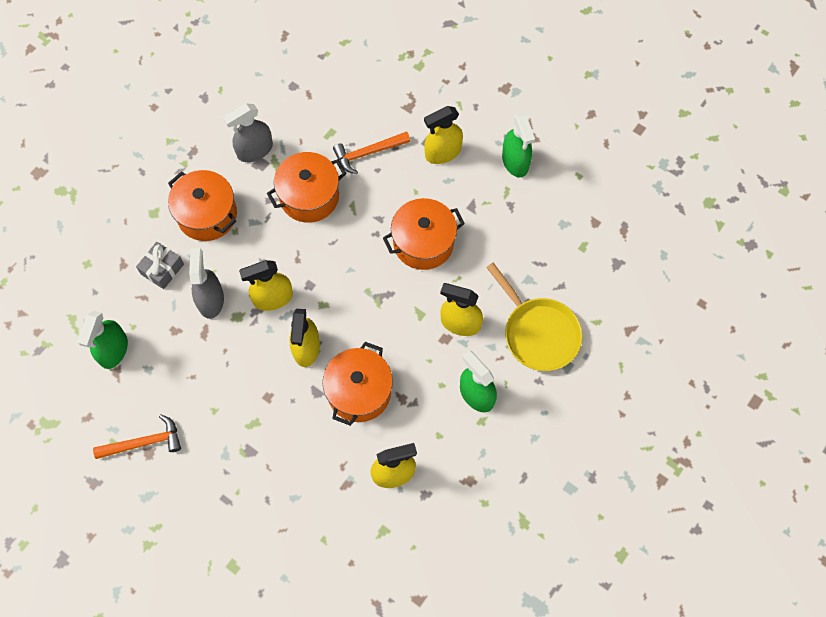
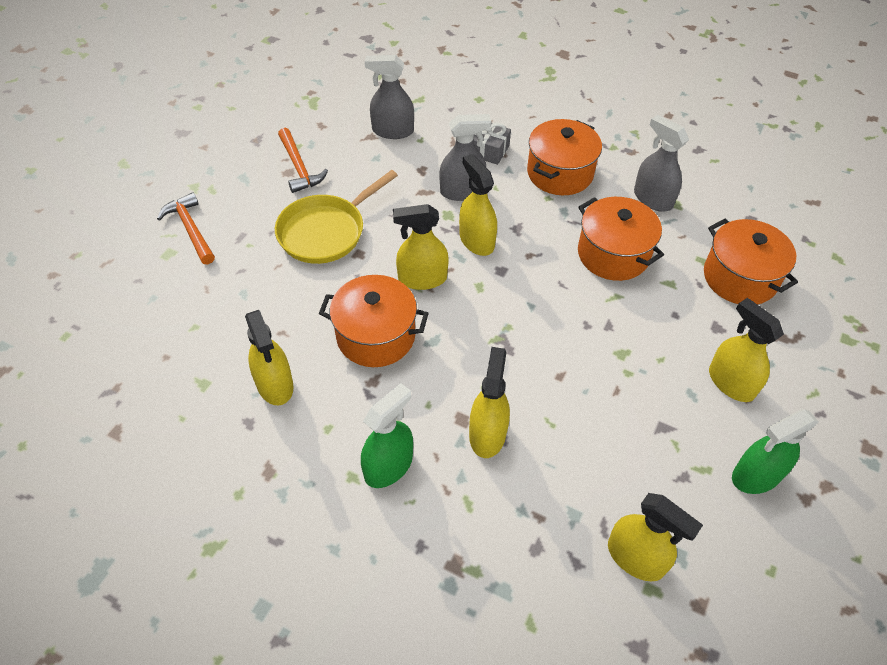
camera: 80 degrees right, 15 degrees down
(113, 350) = (392, 131): green spray bottle -> grey spray bottle
(368, 153) = (694, 302): orange hammer -> orange hammer (190, 229)
(423, 243) = (590, 377): orange pot -> orange pot (740, 277)
(538, 333) = (494, 537): yellow pan -> yellow pan (326, 231)
(562, 250) = (636, 557): none -> yellow spray bottle

